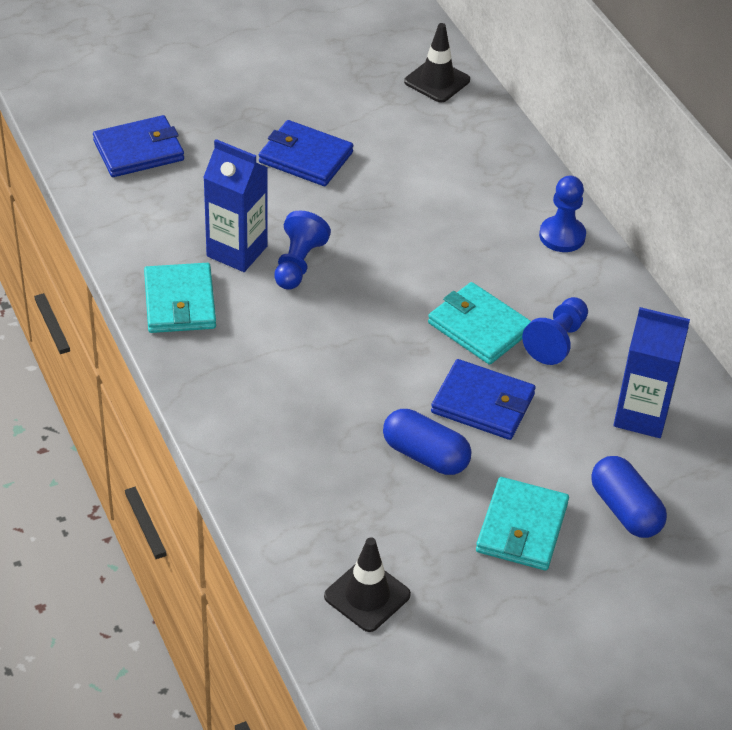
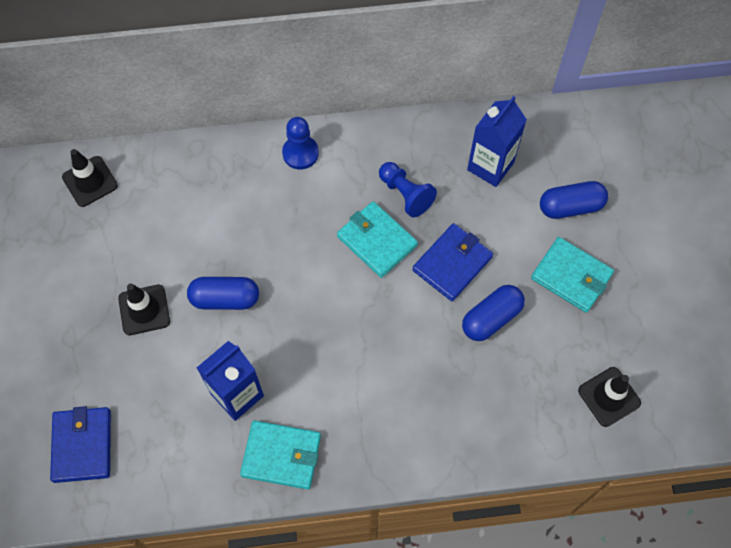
camera: 70 degrees left, 20 degrees up
(298, 264) = (267, 351): blue pawn -> none
(305, 157) = (144, 310): blue wallet -> black traffic cone
(346, 216) = (225, 299): none -> blue capsule
(479, 327) = (376, 241): turquoise wallet -> turquoise wallet turned 75 degrees clockwise

